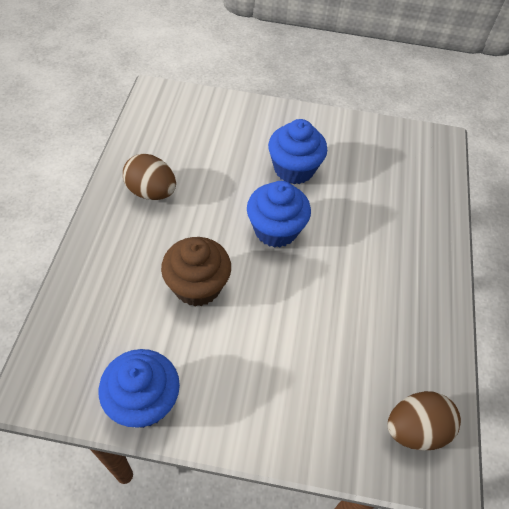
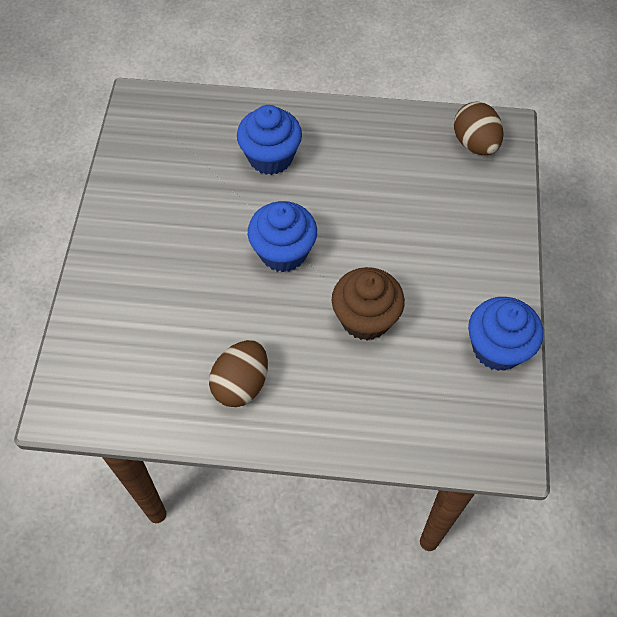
camera: 90 degrees left, 5 degrees up
(294, 169) = (193, 238): blue cupcake -> blue cupcake (270, 157)

